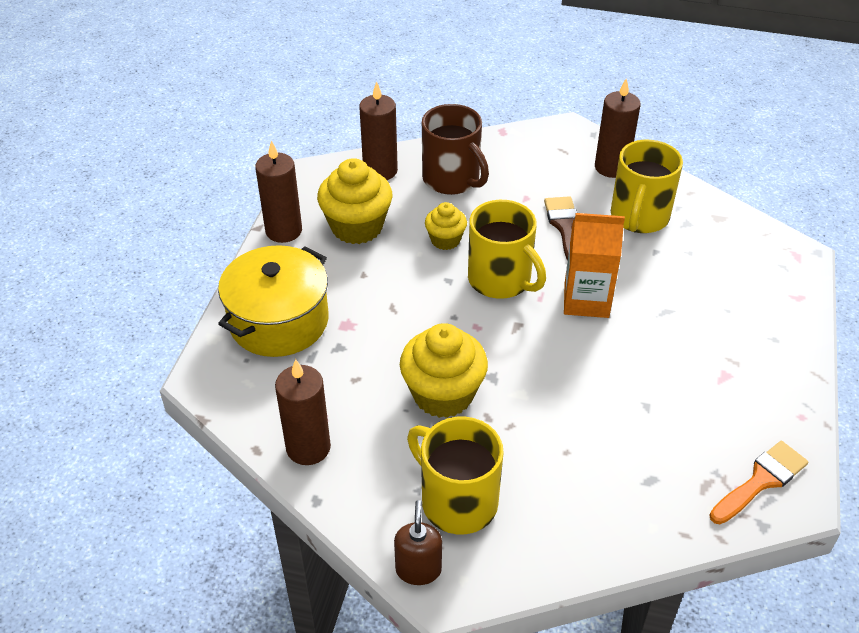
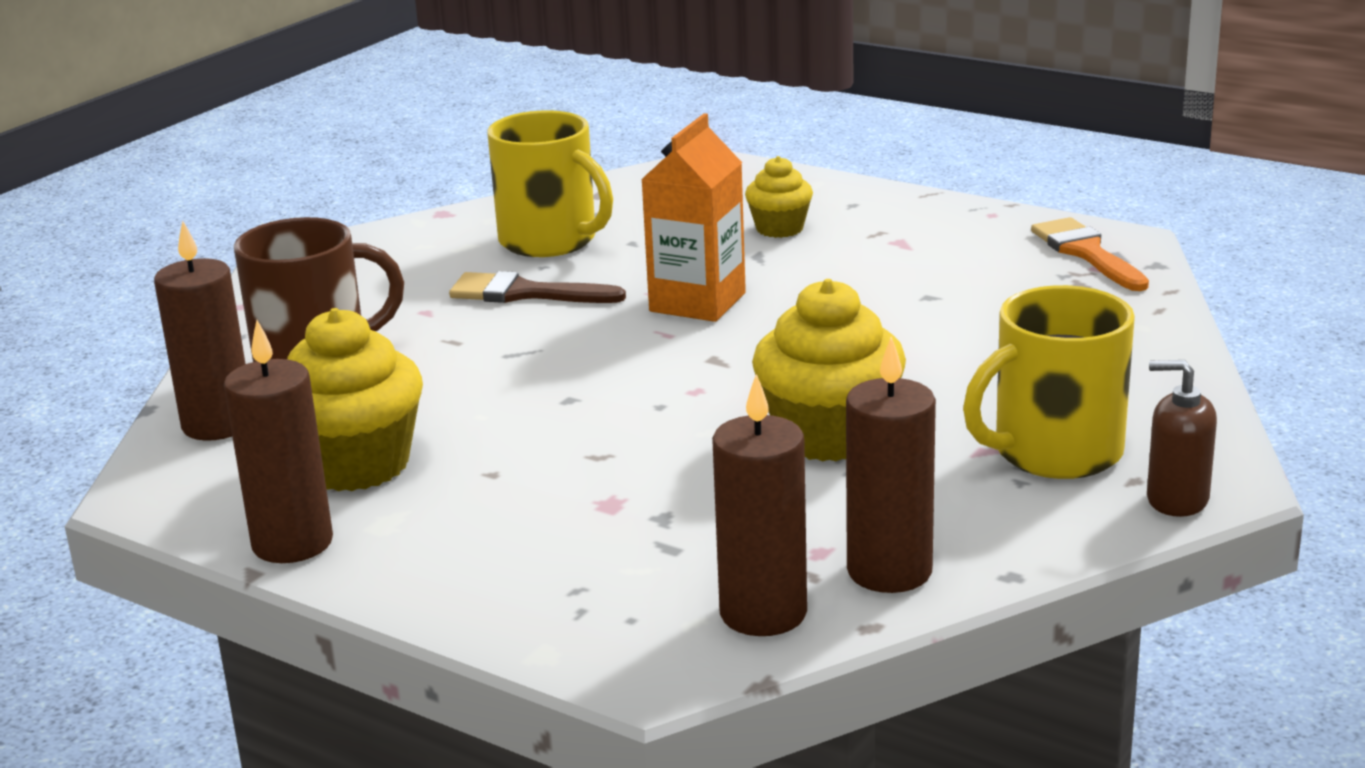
camera: 70 degrees left, 20 degrees down
(279, 321) = (550, 572): yellow pot -> none
(445, 240) = (468, 389): yellow cupcake -> yellow cupcake (779, 228)
(501, 280) = (604, 357): yellow mug -> none
(611, 167) = (419, 241): brown candle -> brown candle (763, 613)

